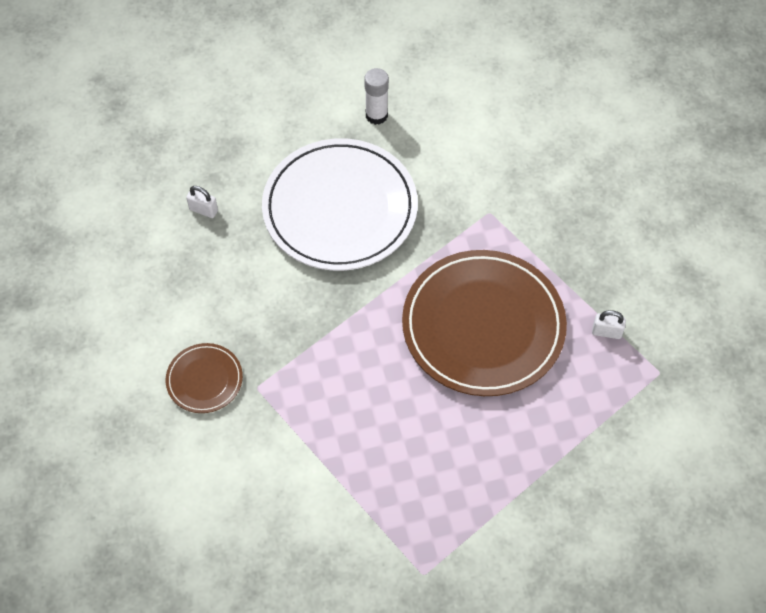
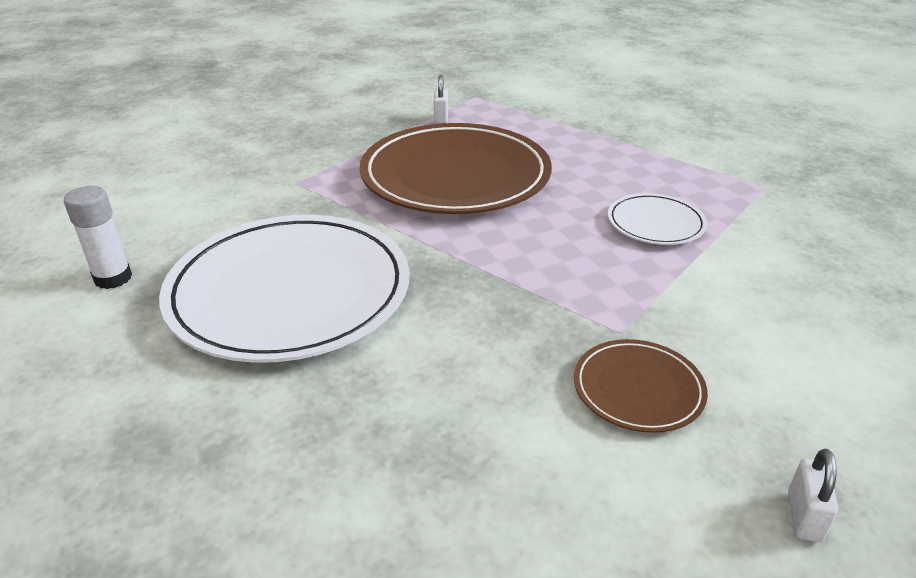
camera: 100 degrees left, 25 degrees down
(203, 210) = (291, 454): white padlock -> white padlock (804, 516)
(379, 457) = (655, 223): none -> white plate

